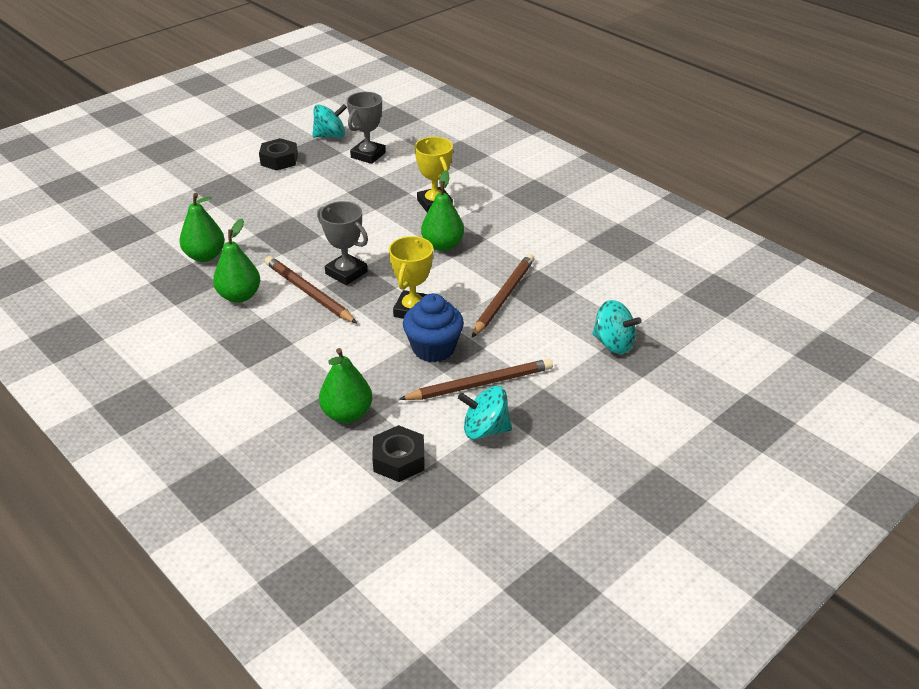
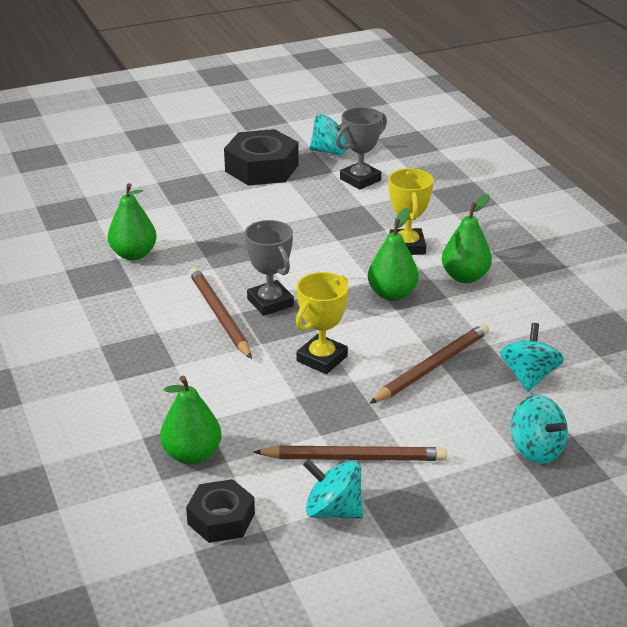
camera: 20 degrees right, 5 degrees down
(239, 296) = (146, 303): green pear -> green pear (465, 277)
(279, 160) = (262, 168): black nut -> black nut, size x1.64
(433, 348) = (322, 406): blue cupcake -> none
(580, 288) = (529, 376): none -> turquoise spinning top

